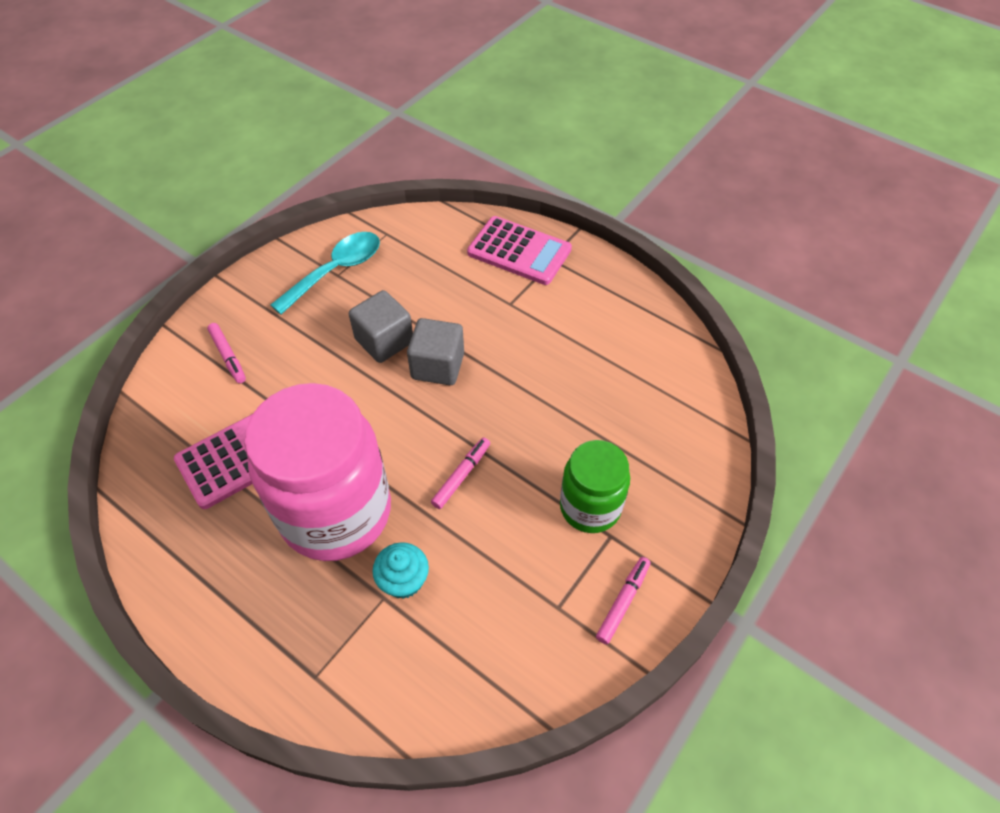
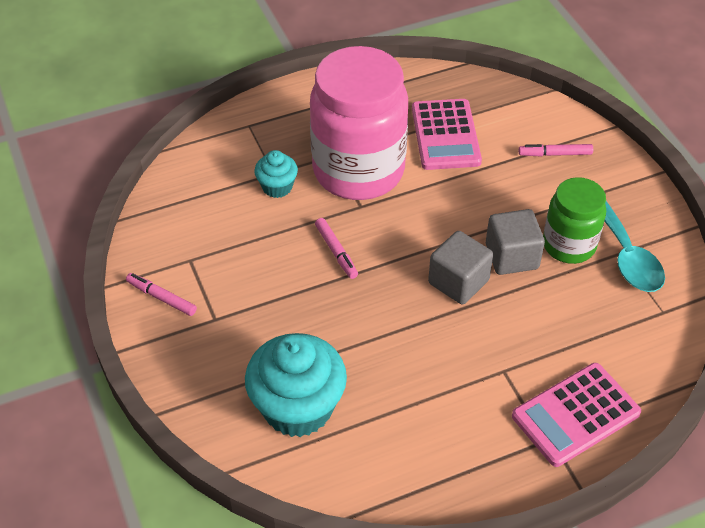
camera: 120 degrees right, 5 degrees down
(590, 507) = (247, 318): green jar -> green jar (569, 245)
(622, 602) = (161, 298): pink marker -> pink marker turned 150 degrees clockwise
(647, 417) = (298, 407): none -> turquoise cupcake

